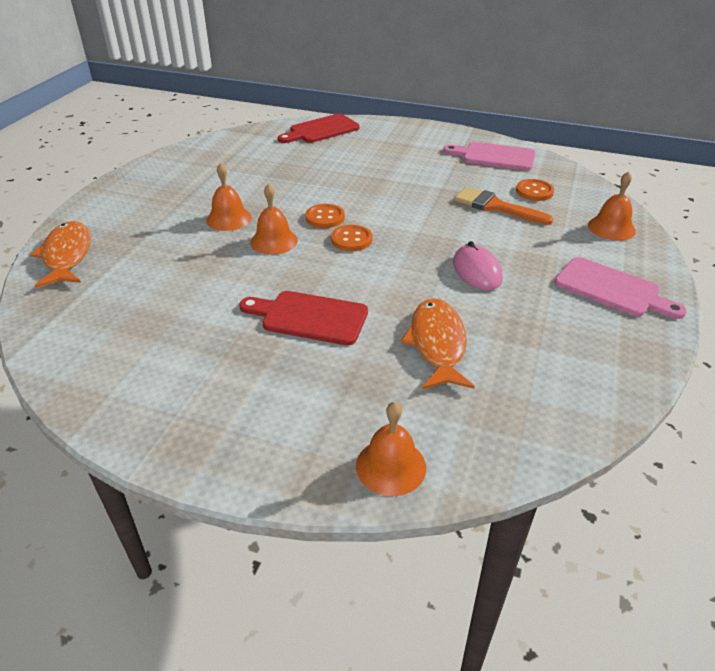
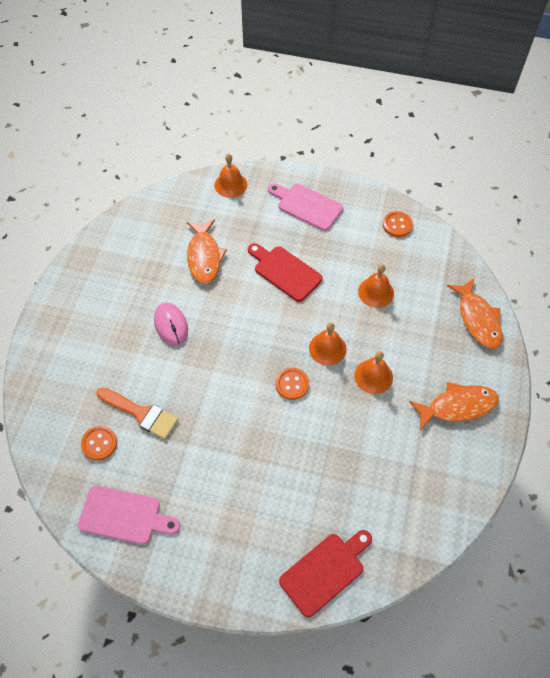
camera: 175 degrees right, 20 degrees up
(150, 196) = (457, 406): none -> orange fish
(309, 317) = (285, 272): red cutting board -> red cutting board turned 150 degrees counterclockwise
(351, 239) = (266, 355): orange button -> orange button (397, 225)
(611, 228) = (49, 388): orange bell -> orange bell (376, 292)
(612, 289) = (79, 313): pink cutting board -> pink cutting board (307, 206)

